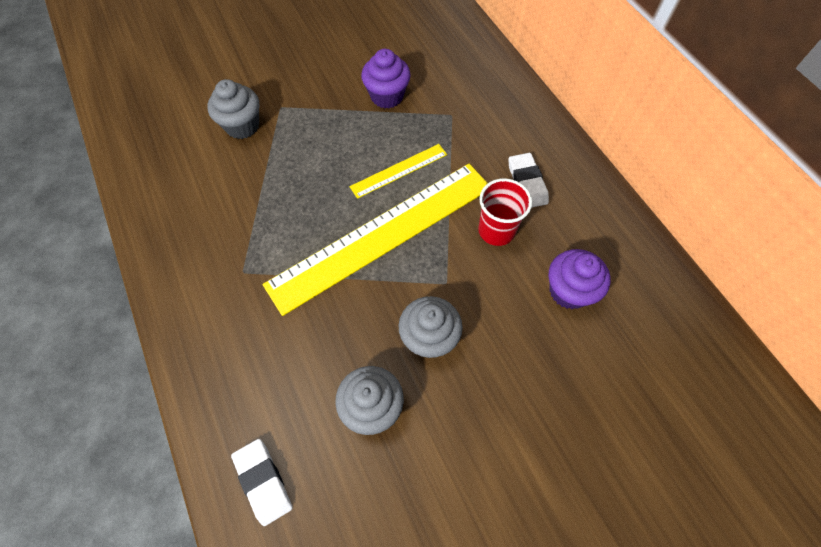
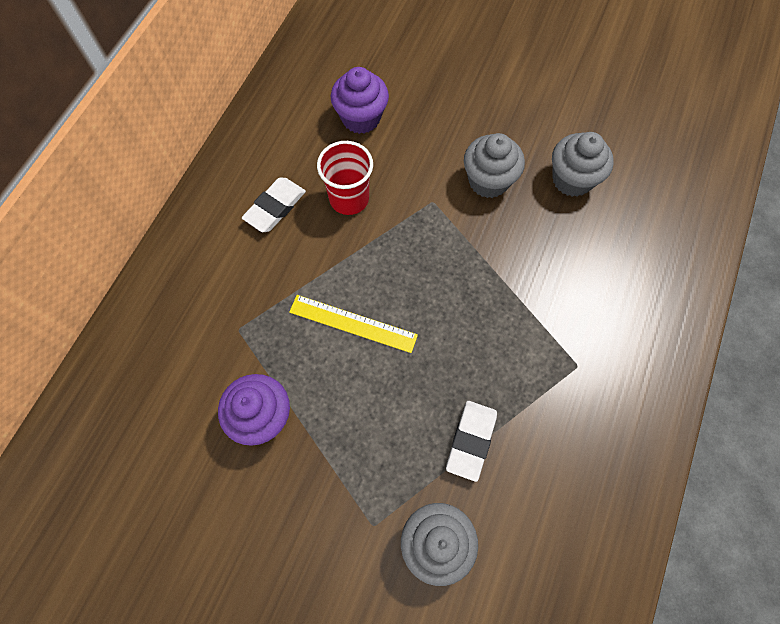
camera: 130 degrees left, 5 degrees up
(263, 481) = (683, 205): white eraser -> white eraser (471, 440)
(382, 234) = (434, 282): yellow ruler -> none

